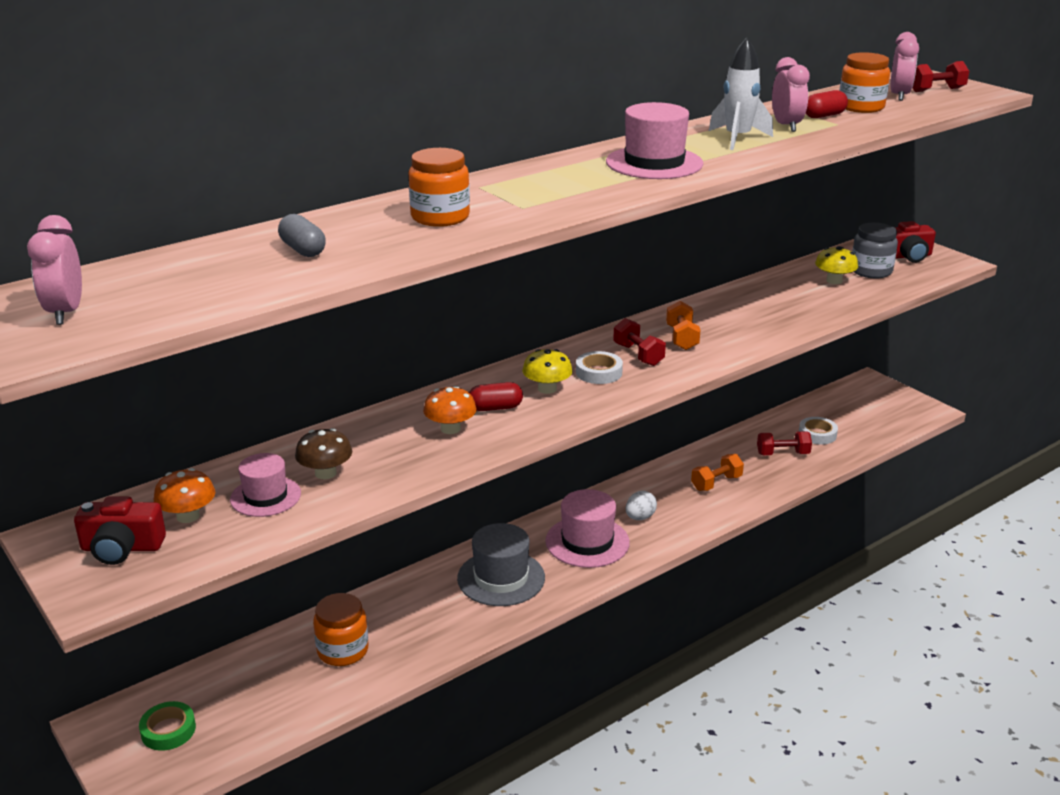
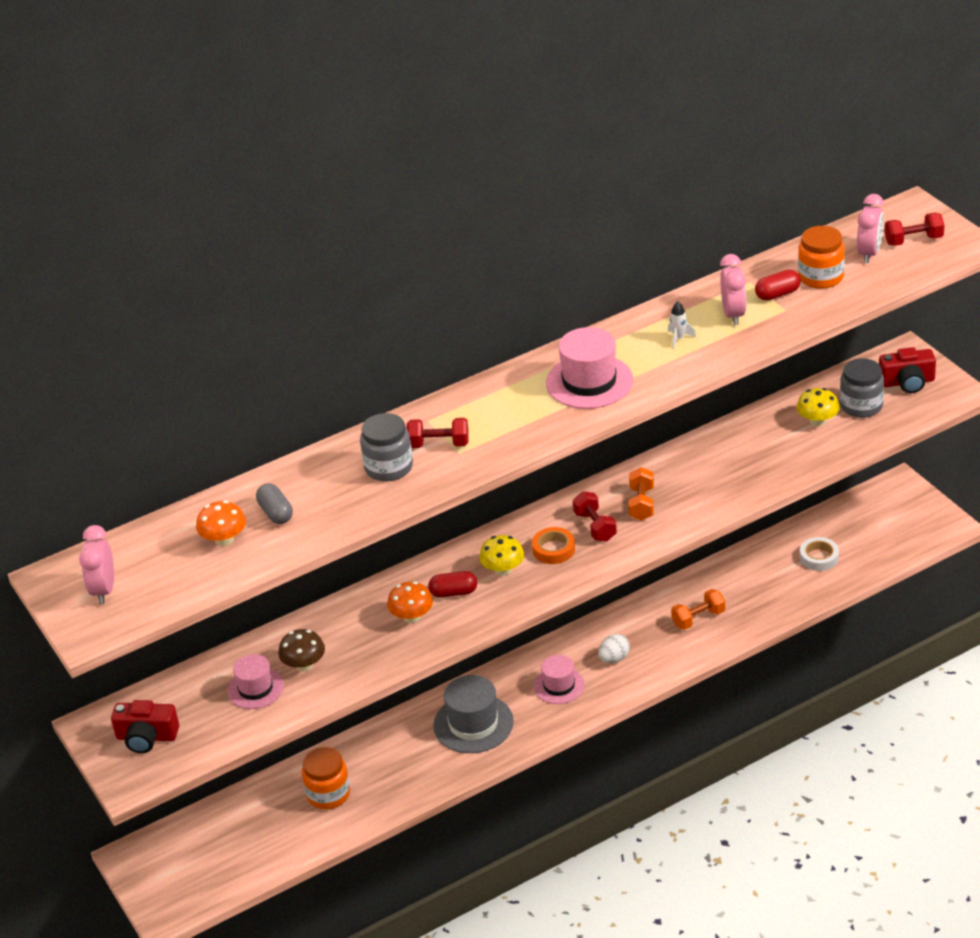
camera: 10 degrees right, 10 degrees up
(168, 730) = (186, 863): green tape -> none
(188, 516) = (195, 707): orange mushroom -> orange mushroom (224, 539)
(440, 217) = (389, 467): orange jar -> grey jar
(587, 542) = (559, 685): pink hat -> pink hat, size x0.64
(598, 372) = (553, 549): white tape -> orange tape
(737, 139) = (679, 338): white rocket -> white rocket, size x0.50
(782, 454) = (775, 582): red dumbbell -> red dumbbell (439, 444)

